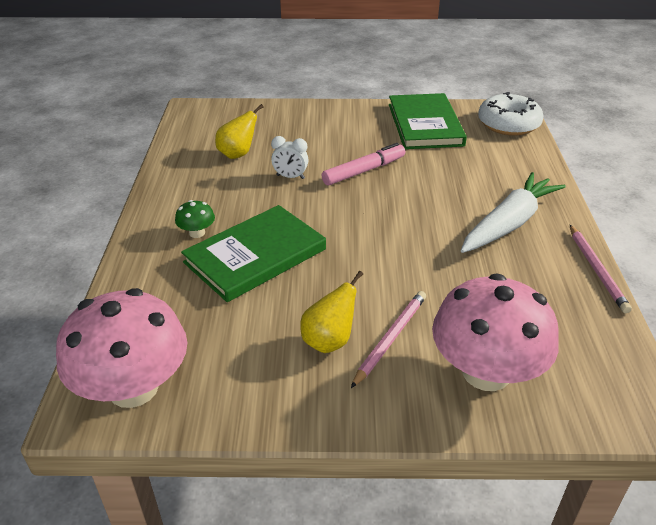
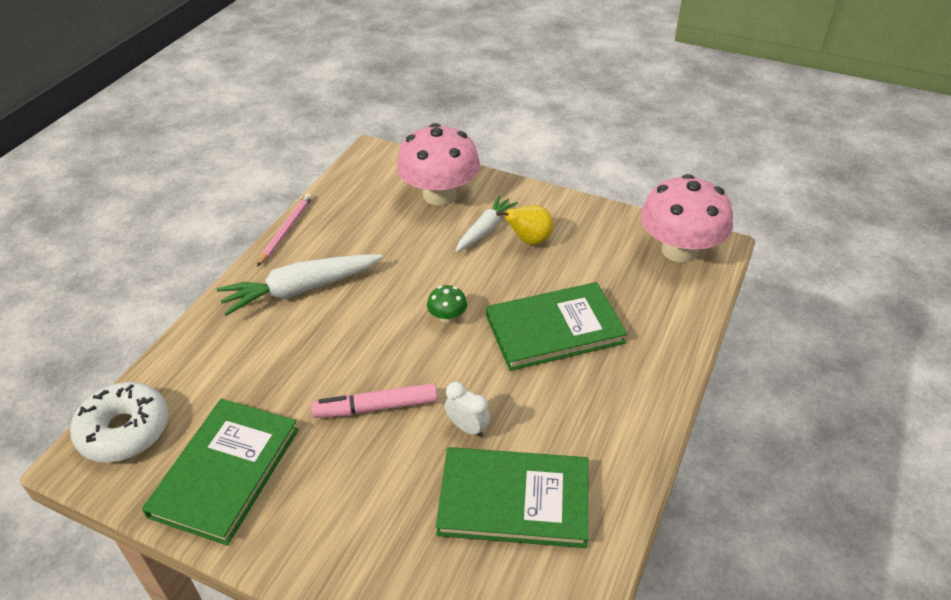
camera: 155 degrees left, 5 degrees up
(197, 233) = (603, 376): green mushroom -> green mushroom (447, 317)
(238, 154) = (514, 499): yellow pear -> green book
(390, 338) = (485, 230): pink pencil -> white carrot

